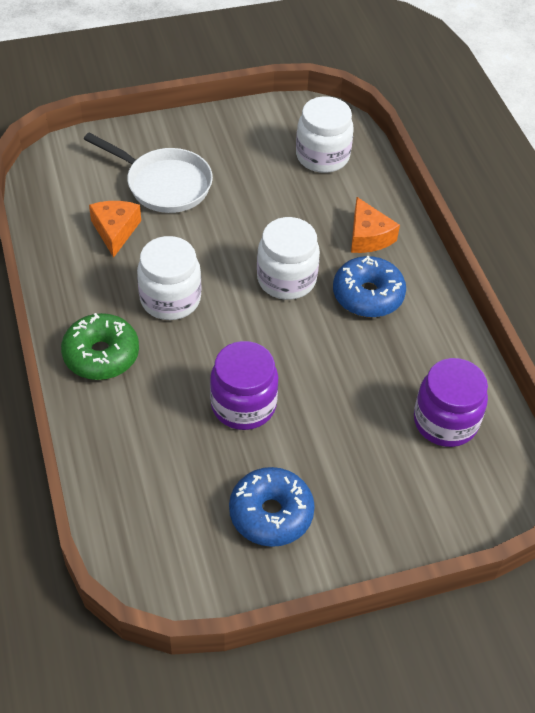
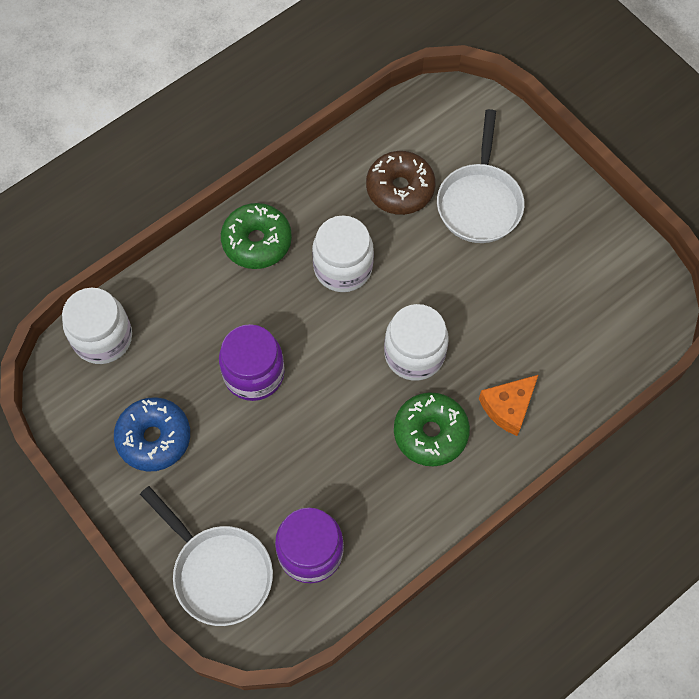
camera: 70 degrees right, 15 degrees up
(115, 231) = (400, 189): orange cheese -> brown donut
(322, 156) = (598, 325): white jar -> white jar (103, 338)
(368, 295) = (430, 433): blue donut -> green donut
(437, 503) = (218, 571): none -> white pan

